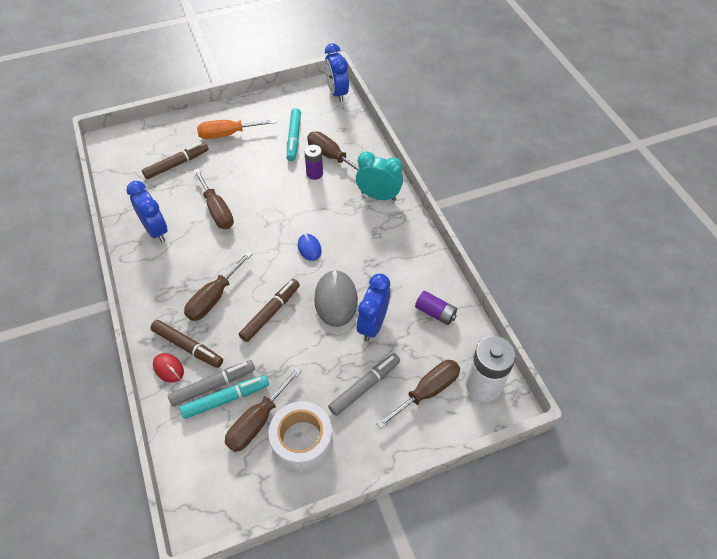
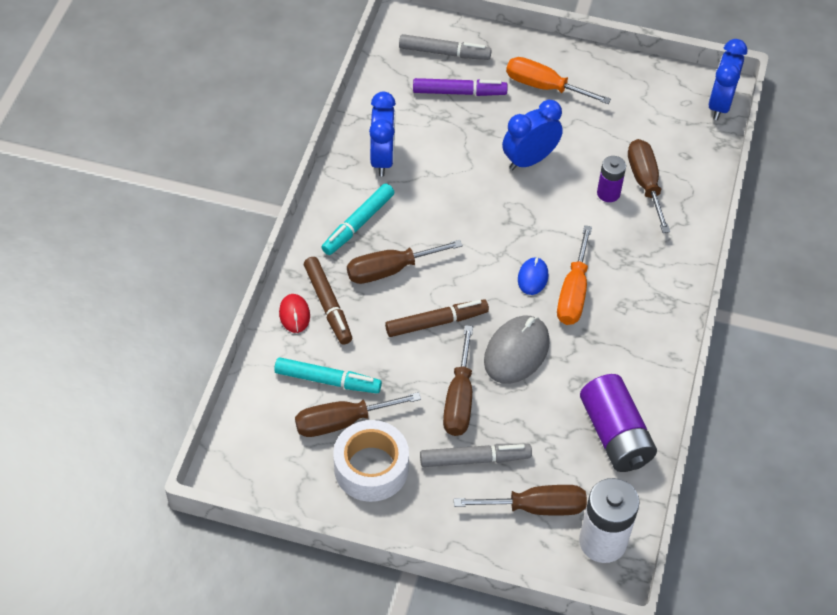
camera: 35 degrees right, 0 degrees up
(176, 164) = (459, 92): brown marker -> purple marker
(213, 385) = (324, 359): grey marker -> grey marker (444, 53)
(217, 210) = (464, 173): brown screwdriver -> brown screwdriver (459, 399)
(294, 138) = (619, 135): turquoise marker -> turquoise marker (358, 224)
(341, 242) = (573, 293): none -> orange screwdriver
(373, 324) = (535, 403): blue clock -> blue clock (529, 160)
(378, 196) = (662, 264): turquoise clock -> none
(435, 313) = (615, 435): purple battery -> purple battery, size x1.75

